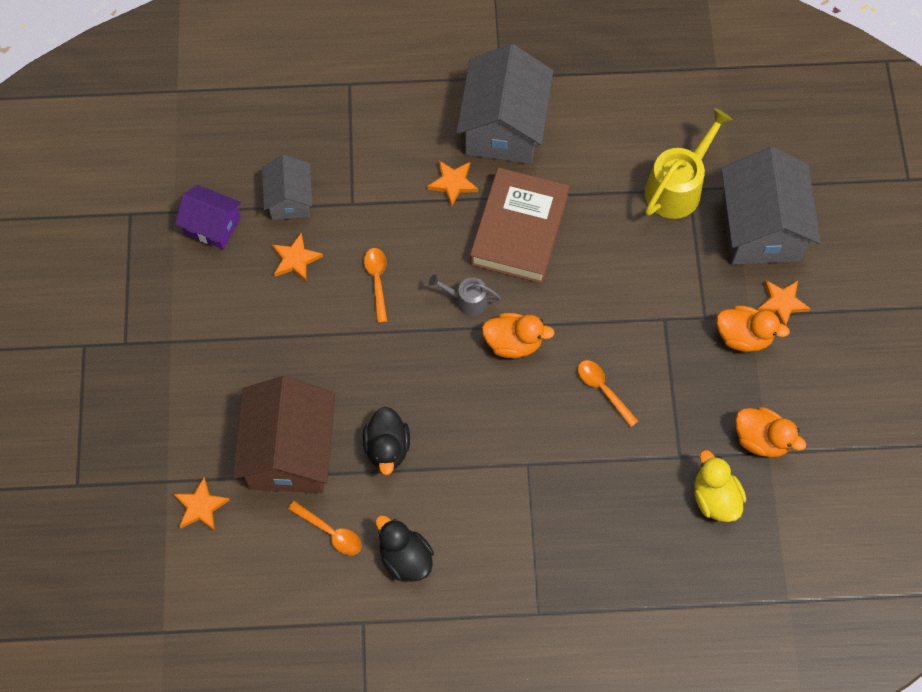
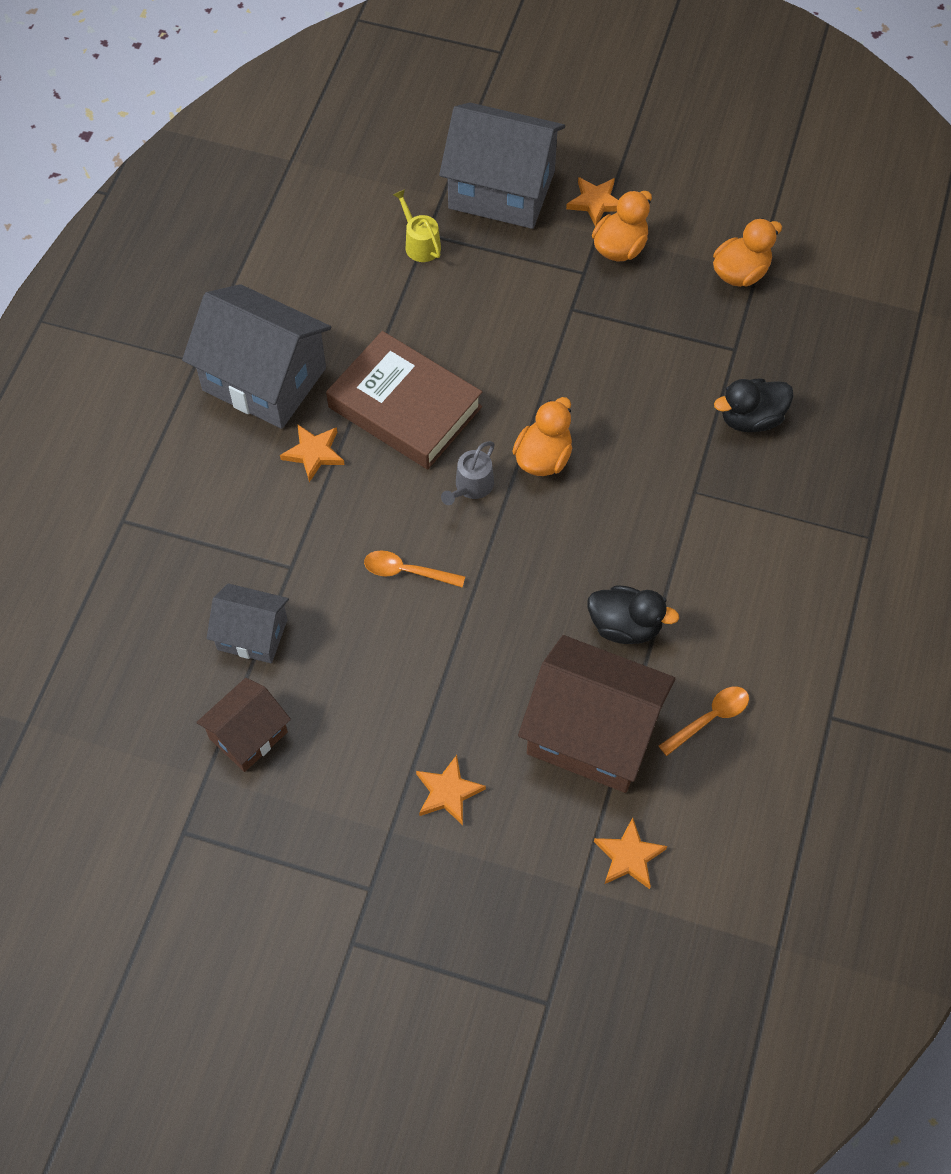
camera: 70 degrees left, 5 degrees down
(212, 226) = (248, 735): purple house -> brown house
(295, 259) = (338, 652): orange star -> orange star (448, 792)
(405, 558) = (766, 648): black duck -> black duck (751, 419)
(603, 390) = (633, 392): orange spoon -> none
(677, 187) = (420, 244): yellow watering can -> yellow watering can, size x0.54
(715, 498) = (791, 334): yellow duck -> none

